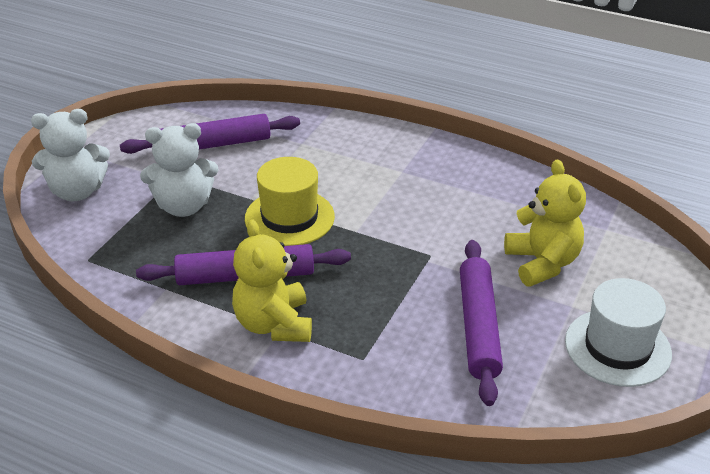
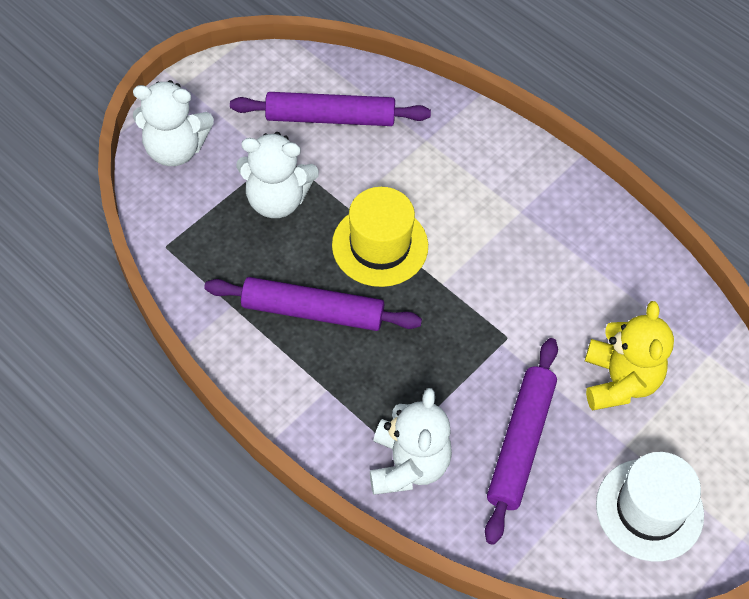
camera: 15 degrees right, 20 degrees up
(274, 324) = (322, 381): yellow teddy bear -> none
(382, 368) = (408, 465): none -> white teddy bear

